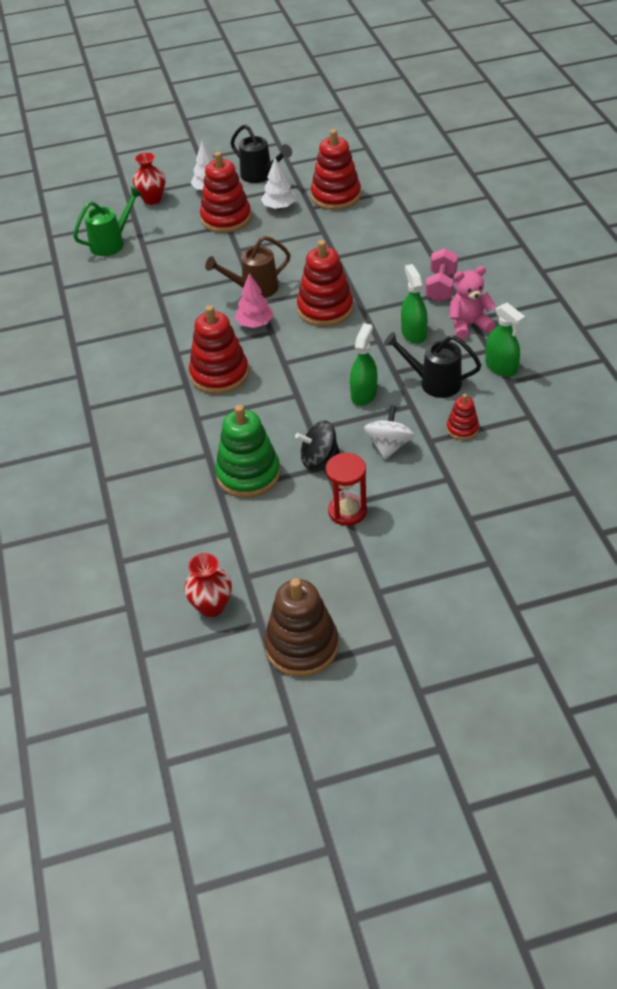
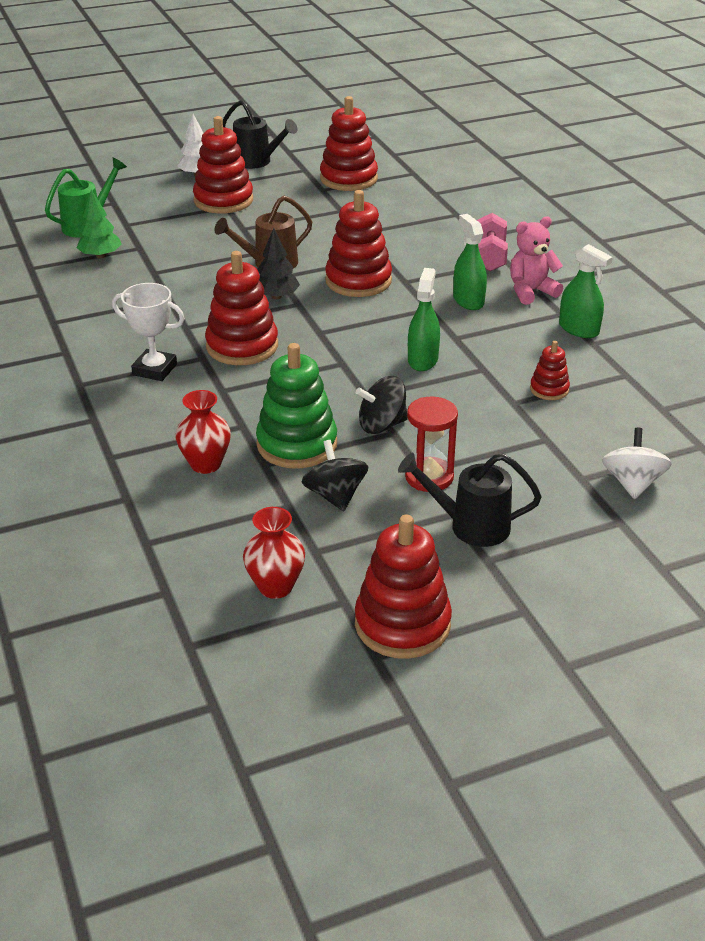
camera: 10 degrees left, 10 degrees down
(118, 276) = (100, 256): none -> green tree
(147, 395) = (155, 369): none -> white trophy
(152, 199) = (132, 185): red vase -> red vase (205, 464)
(255, 324) = (276, 296): pink tree -> black tree
(270, 525) = (335, 495): none -> black spinning top
(279, 207) = (284, 189): white tree -> none
(302, 646) = (402, 624): brown stacking toy -> red stacking toy
(389, 446) = (465, 409): white spinning top -> white spinning top (632, 483)
(434, 383) = (504, 346): black watering can -> black watering can (470, 526)

